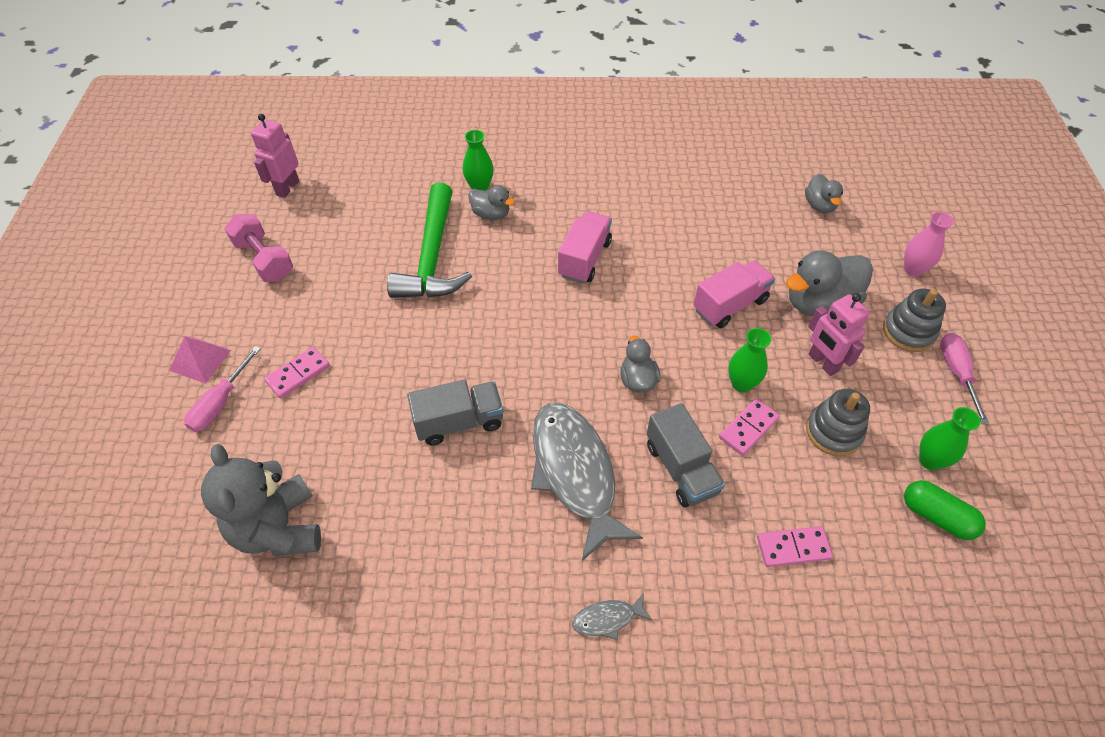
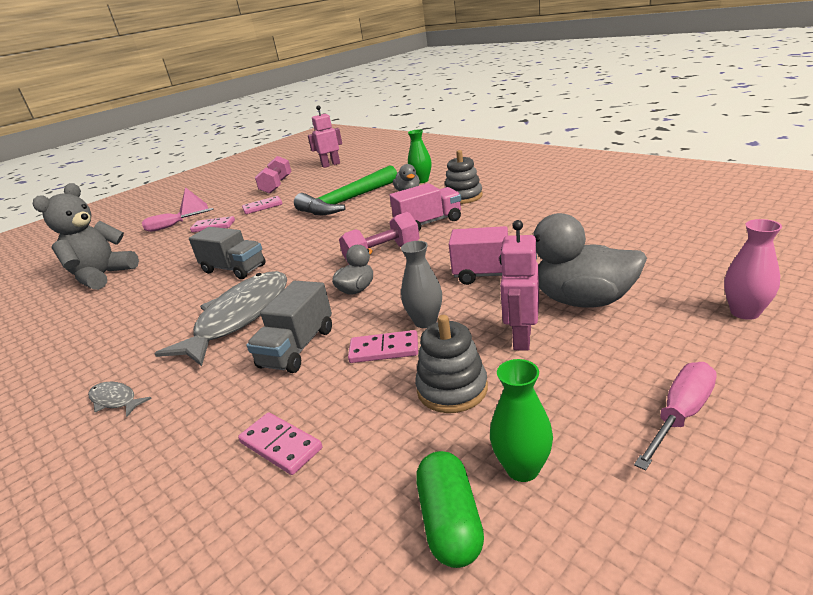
camera: 50 degrees right, 25 degrees down
(316, 310) = (262, 207): none -> pink domino
(598, 324) = (382, 254): none -> pink dumbbell
(741, 383) = (425, 321): green vase -> grey vase
(819, 205) = (687, 242): grey duck -> none
(908, 332) = (661, 355): grey stacking toy -> grey stacking toy (463, 197)

